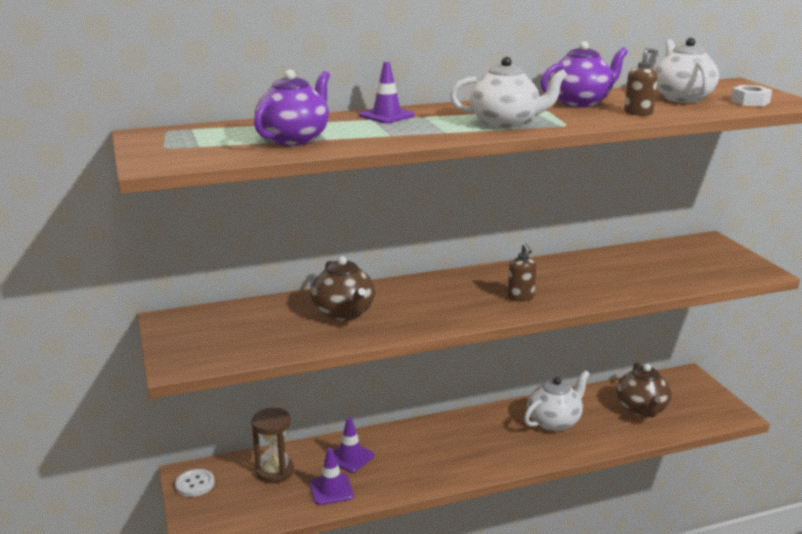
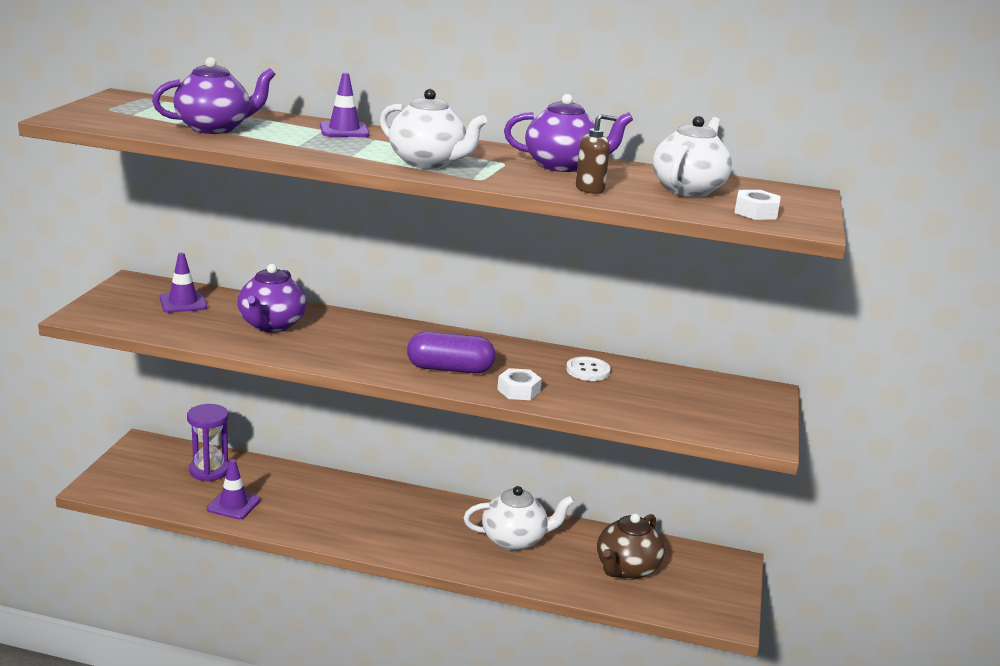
camera: 30 degrees right, 0 degrees up
(195, 484) = (138, 453): white button -> white button (588, 370)
(275, 471) = (209, 471): brown hourglass -> purple hourglass
(344, 313) = (271, 325): brown teapot -> purple teapot
(350, 457) = (284, 487): purple traffic cone -> purple traffic cone (183, 302)
(521, 297) = (450, 369): brown soap dispenser -> purple capsule
(587, 295) = (518, 390): none -> white nut

